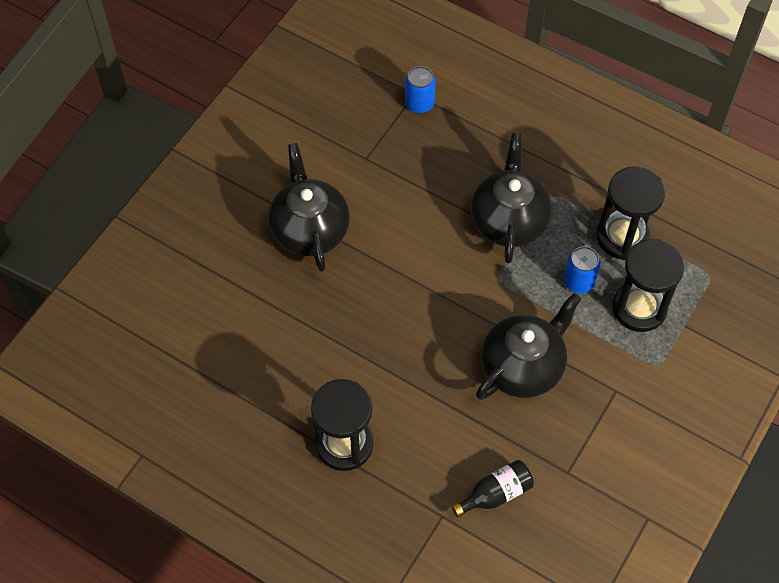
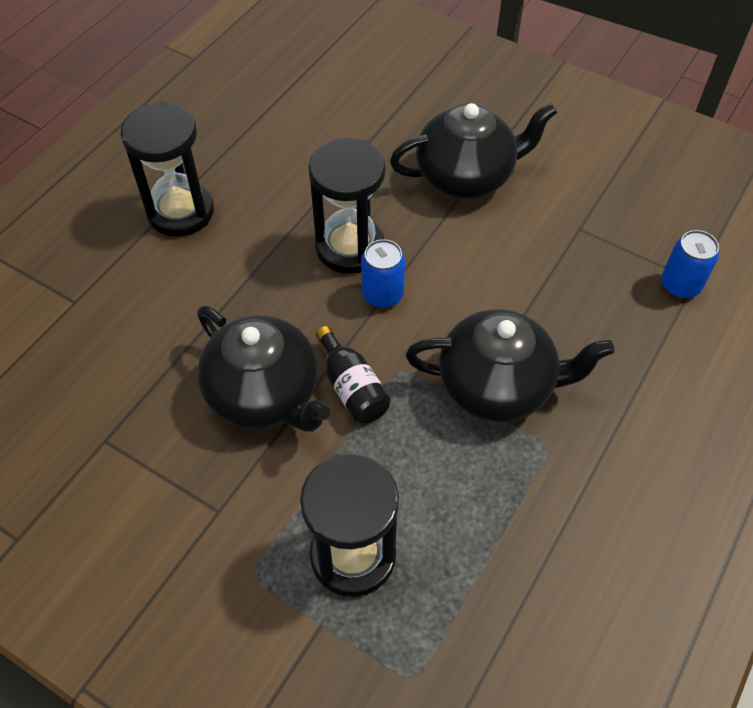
camera: 90 degrees right, 5 degrees down
(495, 494) = (90, 357): black bottle -> black bottle (352, 388)
(579, 282) = (398, 472): blue can -> blue can (382, 294)
(622, 237) = (480, 540): black hourglass -> black hourglass (350, 247)

